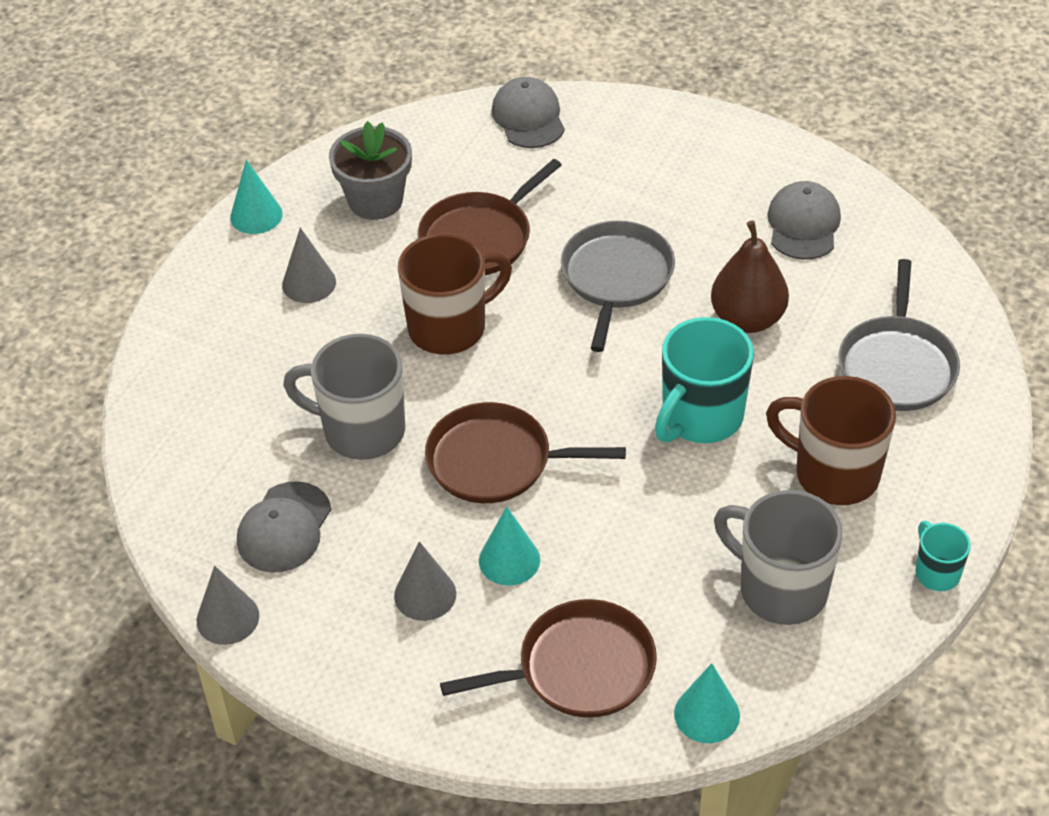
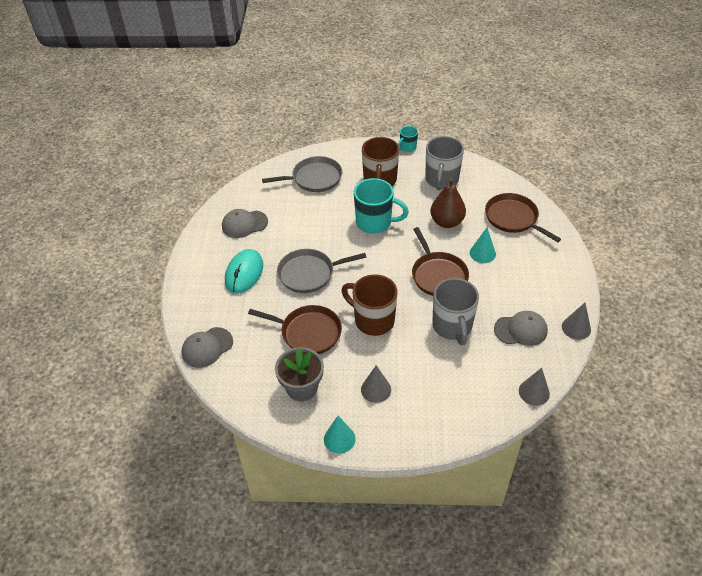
camera: 115 degrees left, 0 degrees up
(425, 594) = (516, 271): grey cone -> grey cone (534, 392)
(669, 195) = (244, 273): none -> turquoise mouse
(707, 714) = (505, 183): turquoise cone -> none
(747, 319) = (312, 225): brown pear -> brown pear (446, 222)

